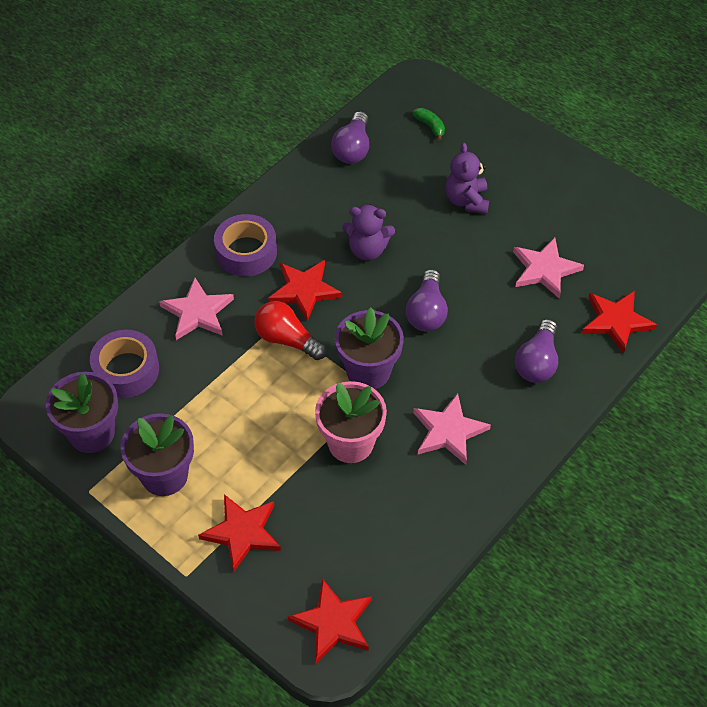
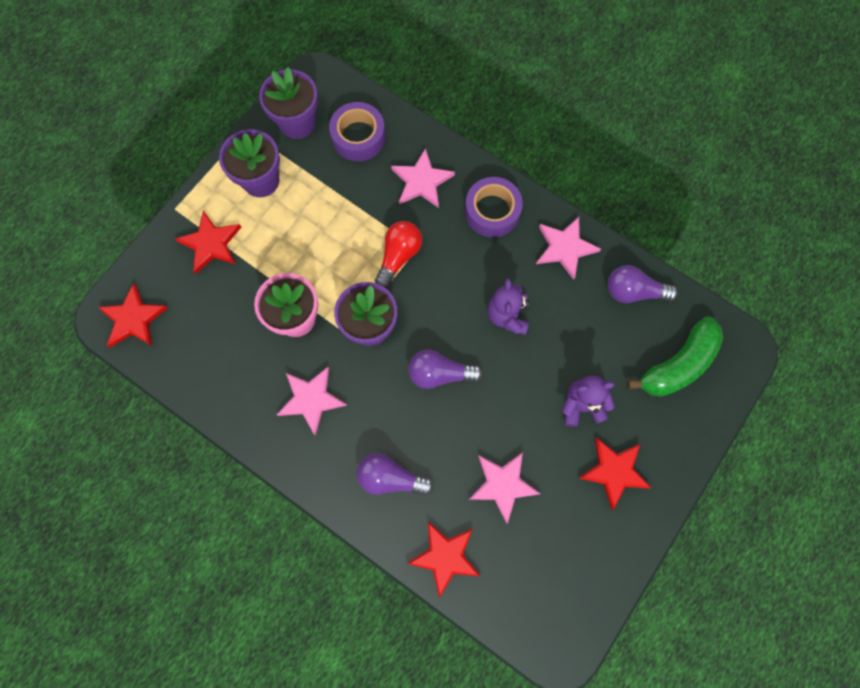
camera: 85 degrees right, 20 degrees up
(298, 196) = (564, 248): none -> pink star
(304, 290) = (454, 265): red star -> red star (614, 471)
(430, 126) = (677, 364): green banana -> green banana, size x2.31

